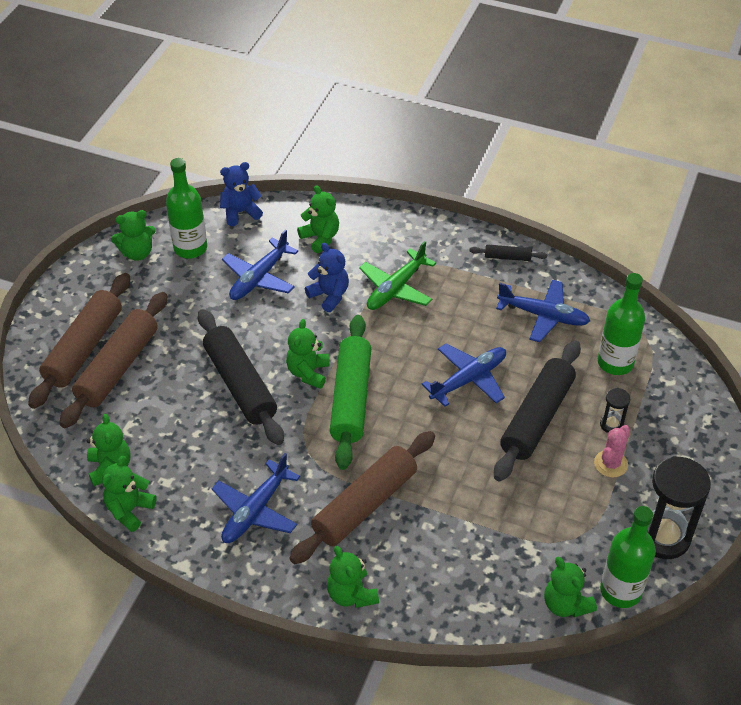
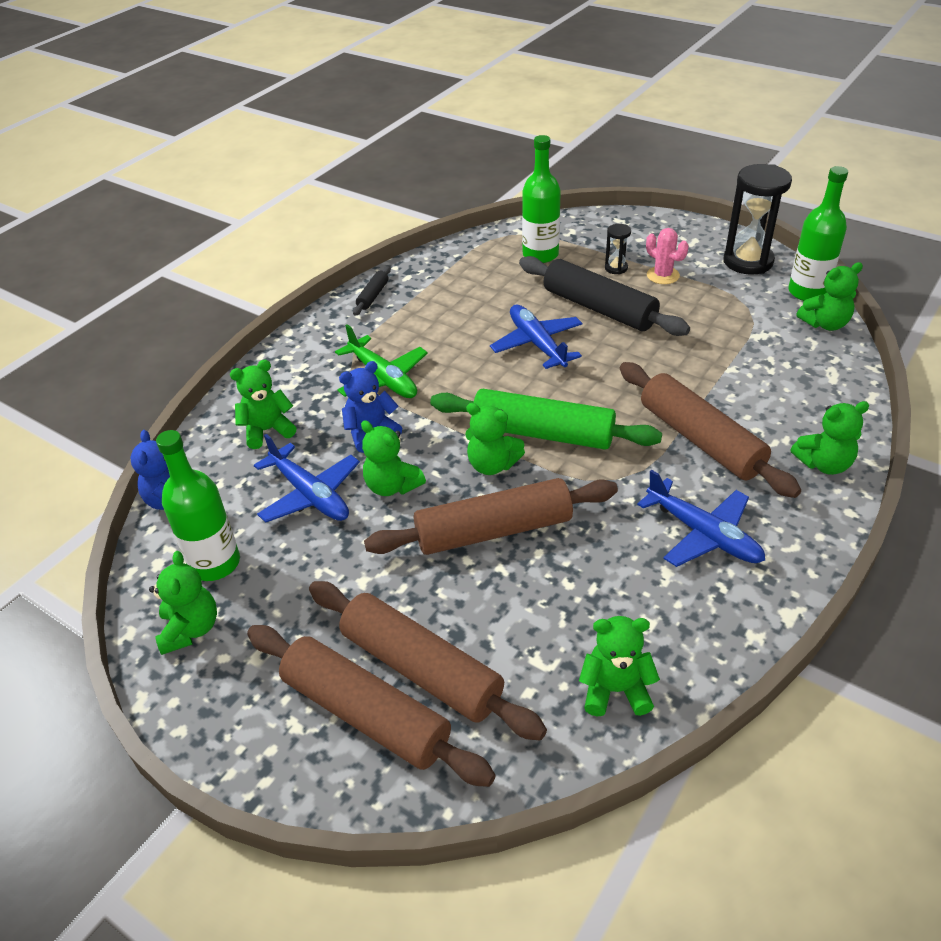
camera: 75 degrees left, 5 degrees down
(129, 510) = (695, 670): green teddy bear -> green teddy bear (392, 486)
(240, 384) = (493, 530): black rolling pin -> brown rolling pin
(543, 315) = (465, 286): blue plane -> none

